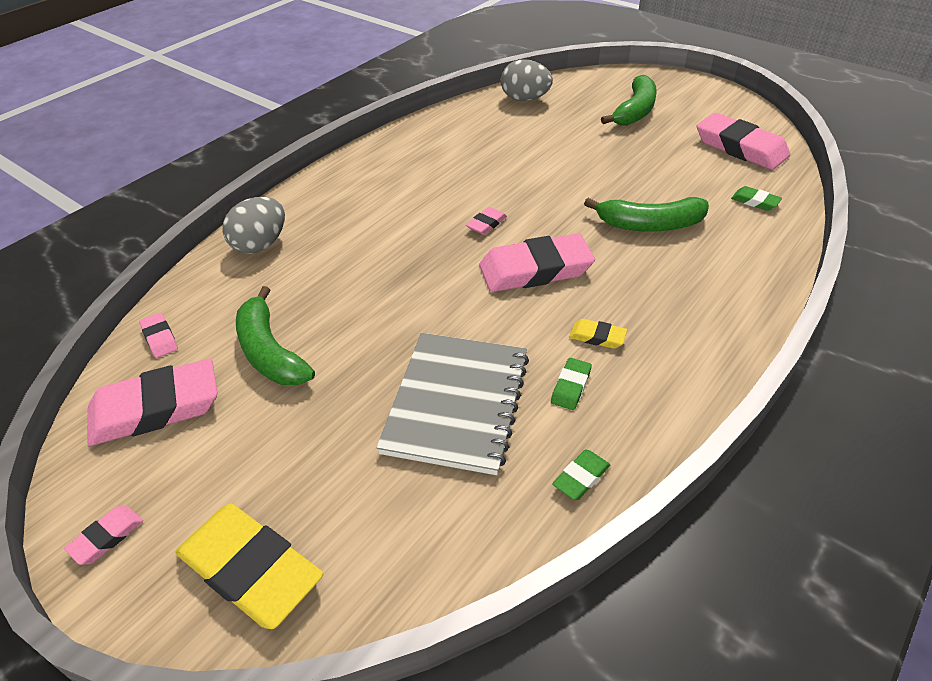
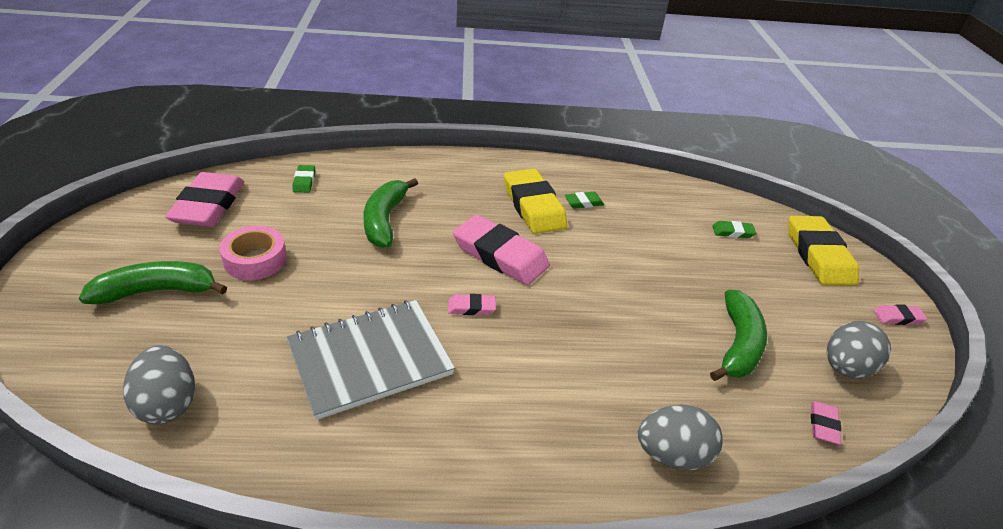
camera: 135 degrees left, 5 degrees down
(156, 408) = (845, 368): pink eraser -> grey egg
(456, 403) = (650, 237): grey notebook -> grey notebook (370, 359)
(581, 477) = (631, 181): green eraser -> green eraser (732, 232)
(597, 337) = (533, 206): yellow eraser -> yellow eraser, size x2.21
(641, 150) = (255, 260): none -> pink tape
(650, 225) = (385, 220): green banana -> green banana turned 135 degrees counterclockwise

